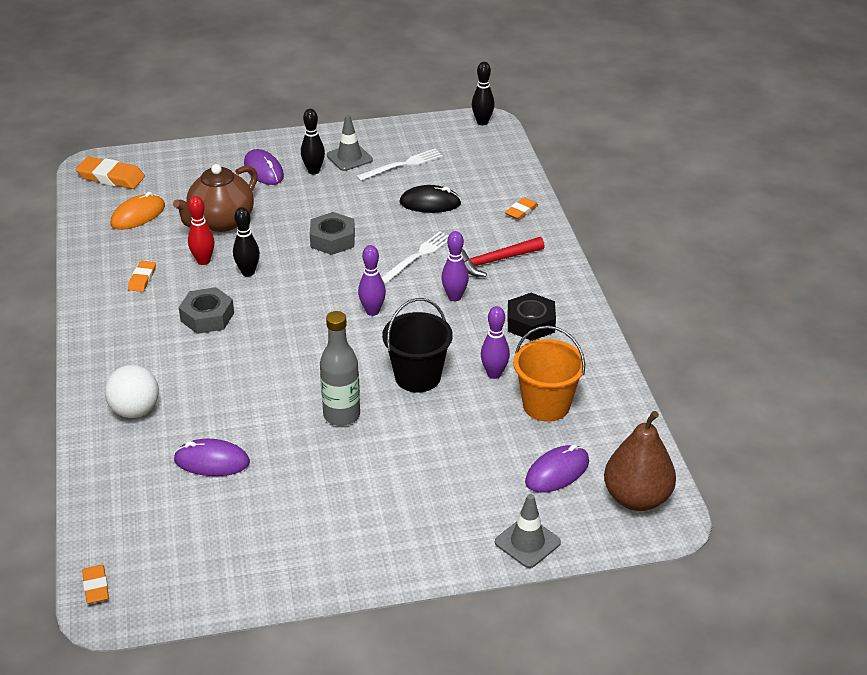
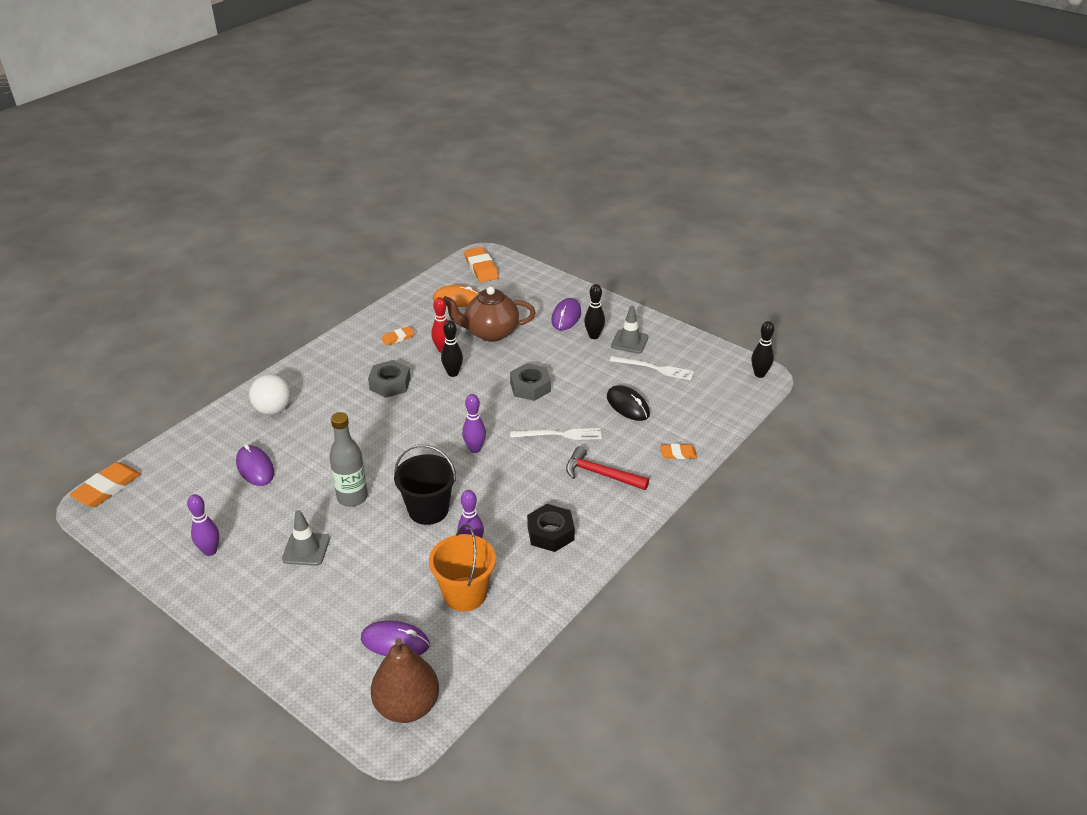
camera: 50 degrees right, 0 degrees up
(96, 587) = (107, 488): orange eraser -> orange eraser, size x1.73
(454, 297) = (535, 478): purple bowling pin -> purple bowling pin (210, 551)
(527, 542) = (304, 667): grey traffic cone -> grey traffic cone (306, 549)

